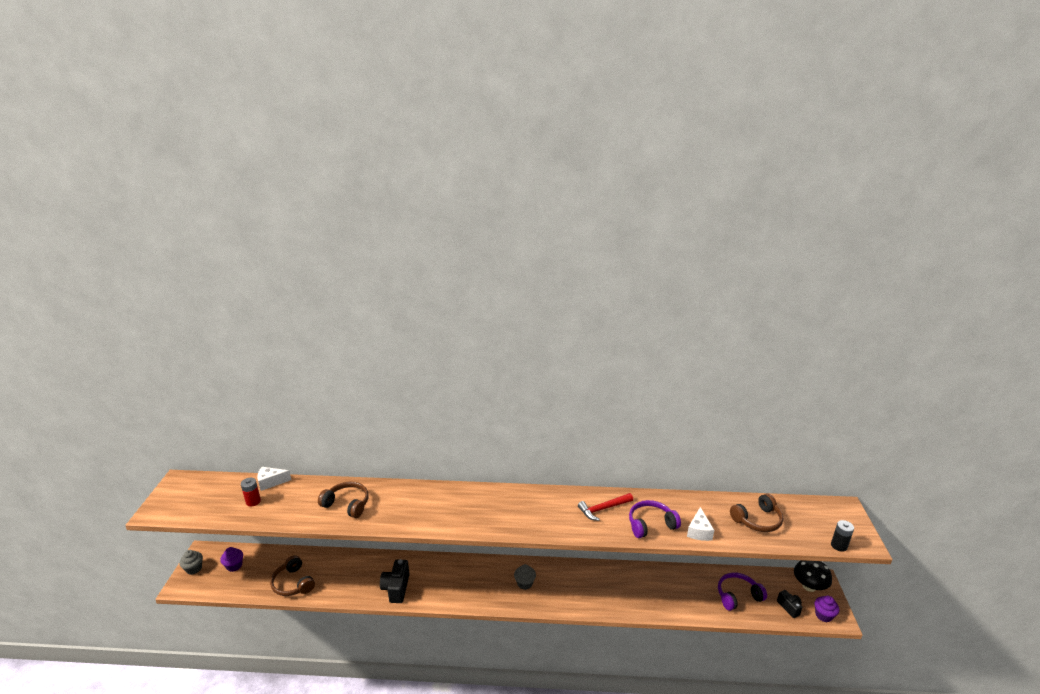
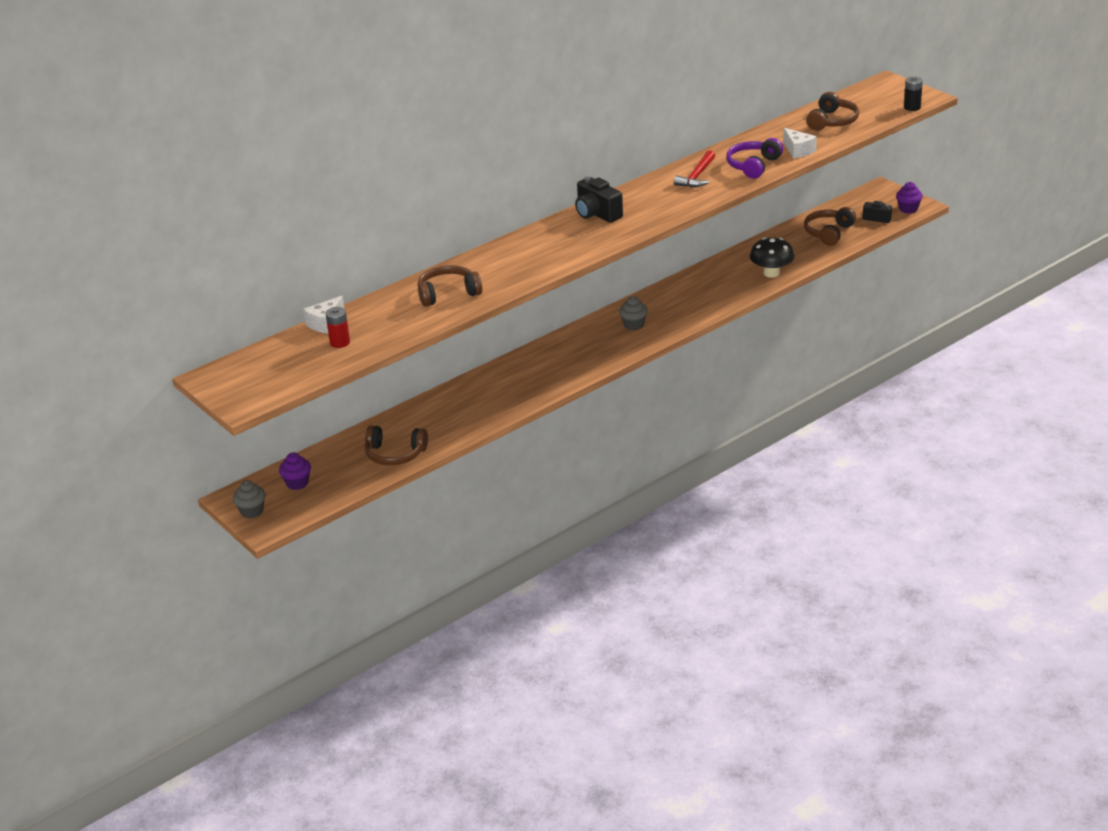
camera: 40 degrees left, 5 degrees up
(396, 588) = (513, 396): black camera -> black camera (597, 214)
(738, 596) = (828, 233): purple headphones -> brown headphones
(809, 586) = (875, 196): black mushroom -> black mushroom (771, 273)

